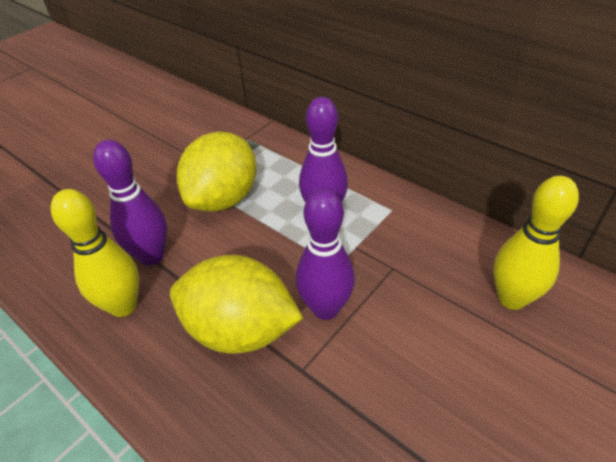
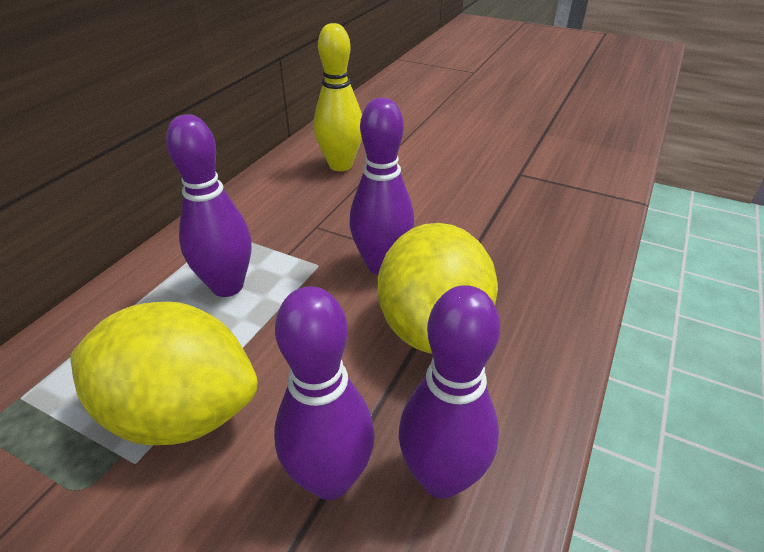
camera: 105 degrees left, 5 degrees down
(123, 306) = (441, 477): yellow bowling pin -> purple bowling pin

